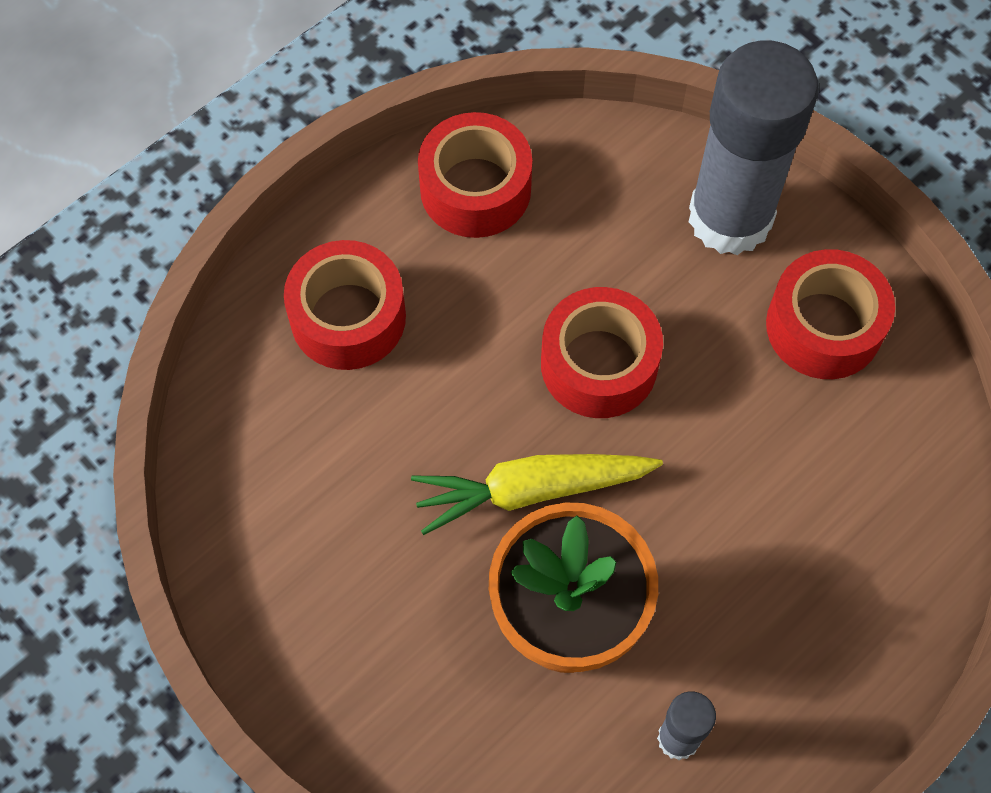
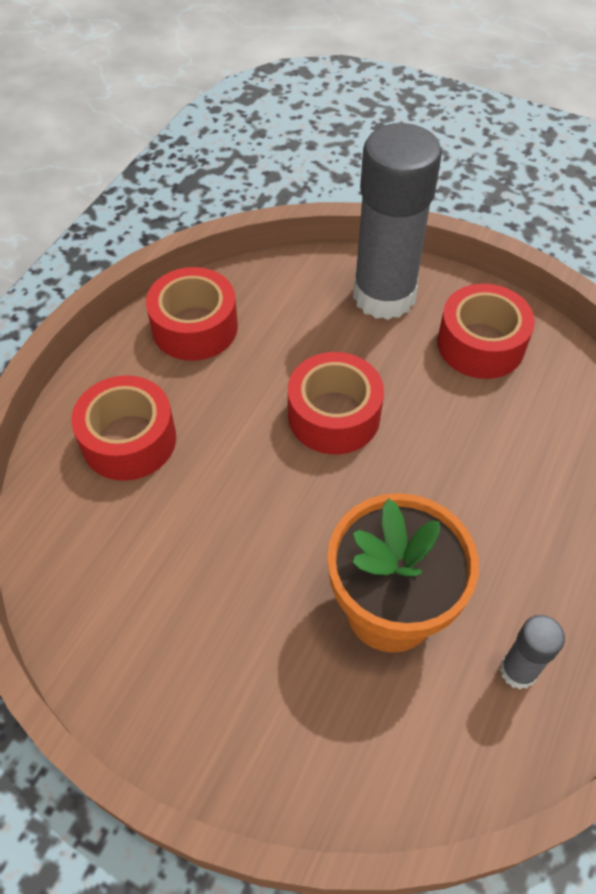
camera: 20 degrees left, 10 degrees down
(532, 490) = (321, 519): yellow carrot -> none

